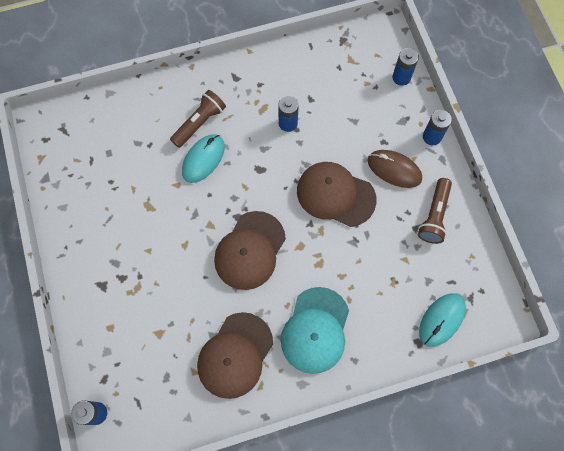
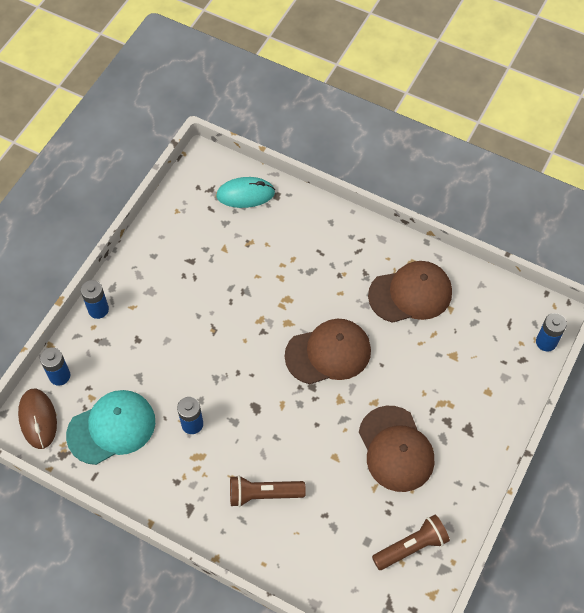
camera: 135 degrees left, 10 degrees down
(203, 159) = (292, 458): turquoise mouse -> none
(315, 330) = (337, 261): turquoise cap -> turquoise cap (111, 428)
(335, 195) = (220, 334): brown cap -> brown cap (396, 449)
(394, 169) = (156, 312): brown mouse -> brown mouse (38, 419)
(434, 215) = (168, 257): brown flashlight -> brown flashlight (411, 547)

